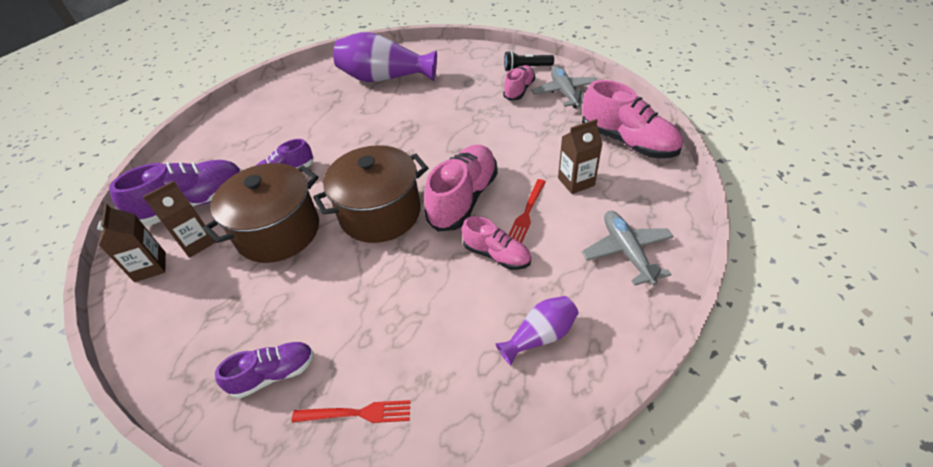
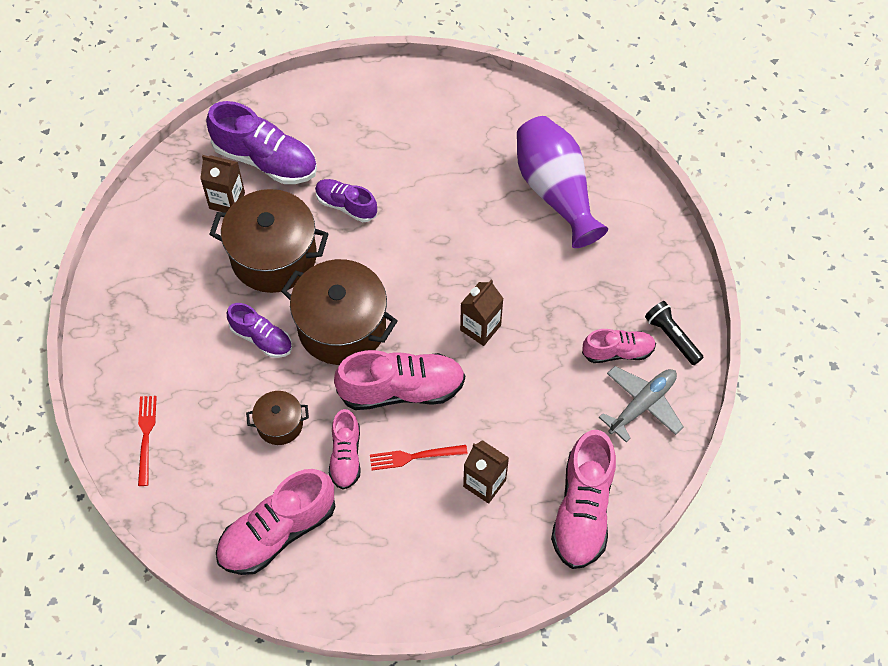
camera: 55 degrees right, 15 degrees up
(150, 267) = (184, 187): brown carton -> brown carton (480, 328)
(274, 374) = (145, 358): purple shoe -> purple shoe (261, 338)
(357, 413) = (146, 436): red fork -> red fork turned 150 degrees counterclockwise
(433, 289) = (280, 424): none -> brown pot
(540, 336) = (277, 532): purple vase -> pink shoe
(626, 251) = (410, 566): grey plane -> none

